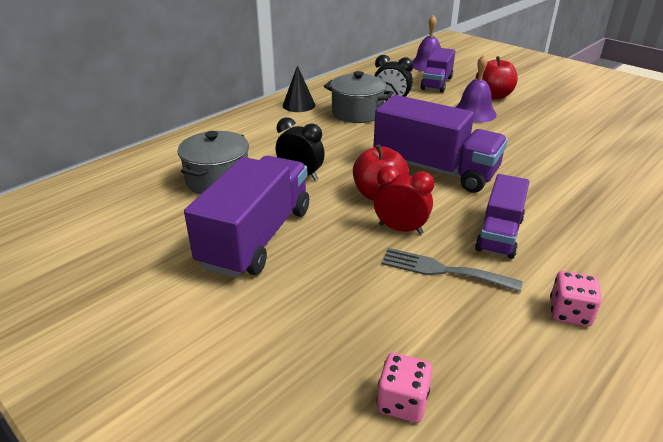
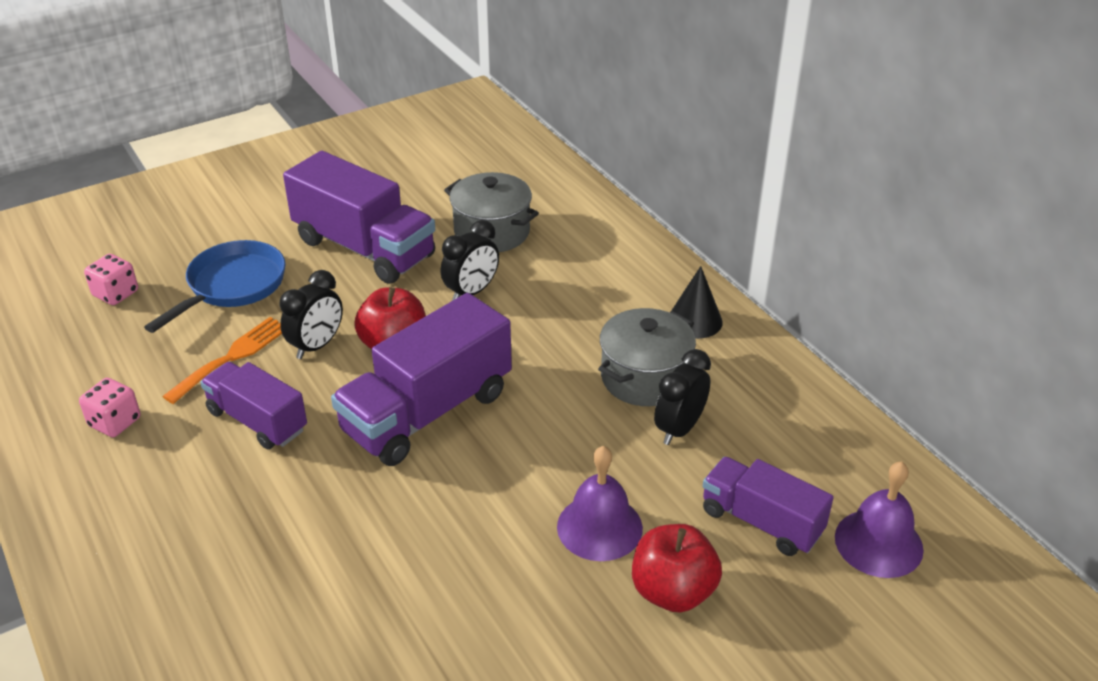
camera: 105 degrees right, 5 degrees up
(345, 304) = (232, 286): none -> blue pan
(400, 229) = (317, 346): red clock -> black clock
(442, 270) = (232, 357): grey fork -> orange fork

